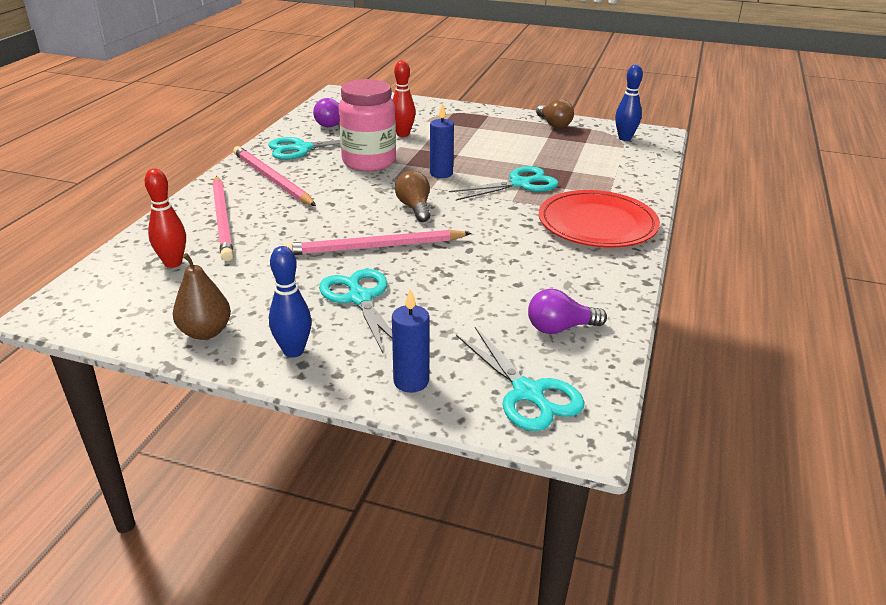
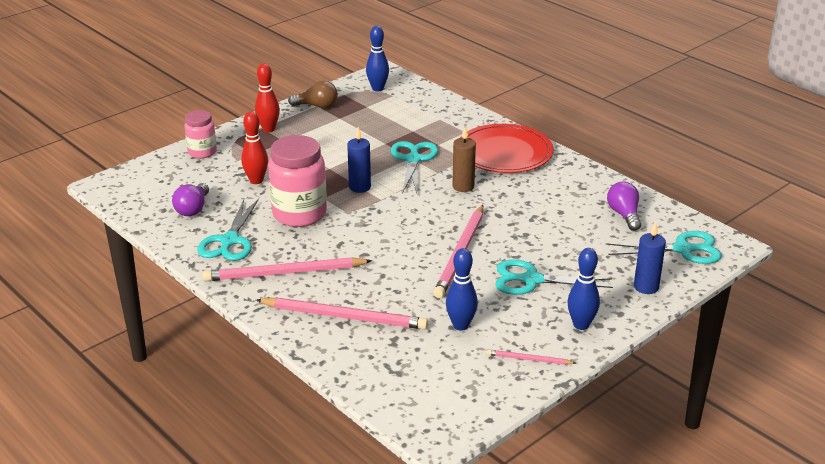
camera: 60 degrees left, 0 degrees up
(173, 263) = (405, 357): red bowling pin -> red bowling pin (268, 129)
(205, 332) = (529, 359): brown pear -> pink pencil
(244, 278) = (461, 325): none -> blue bowling pin
(414, 208) = (410, 217): brown light bulb -> none
(422, 107) = (202, 152): none -> pink jar
(501, 218) = (463, 186): none -> brown candle
(560, 328) = (624, 215): purple light bulb -> purple light bulb turned 150 degrees clockwise

